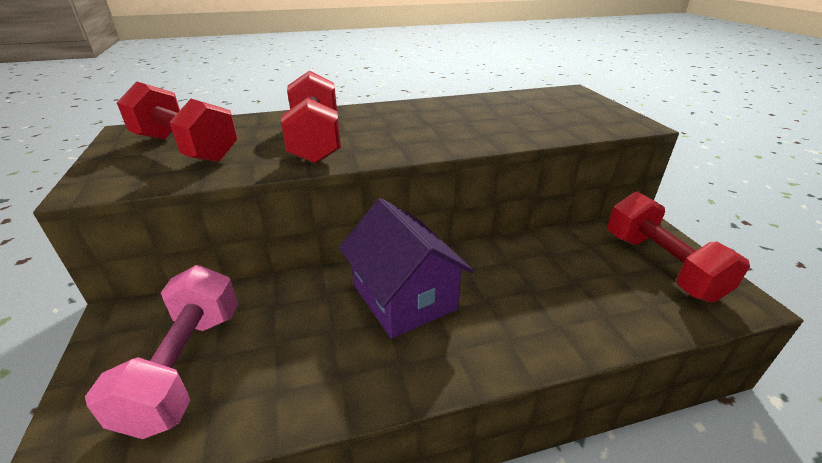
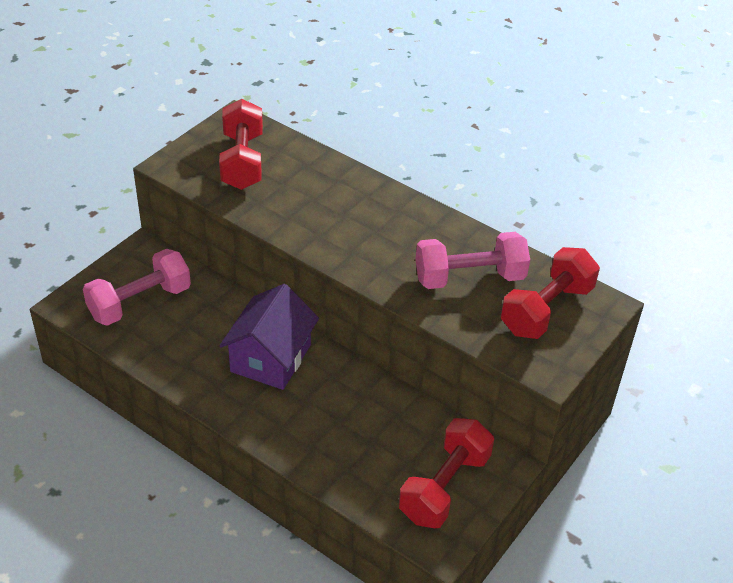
camera: 50 degrees right, 10 degrees up
(315, 141) = (313, 210): red dumbbell -> red dumbbell (546, 310)
(495, 115) = (469, 278): none -> pink dumbbell

